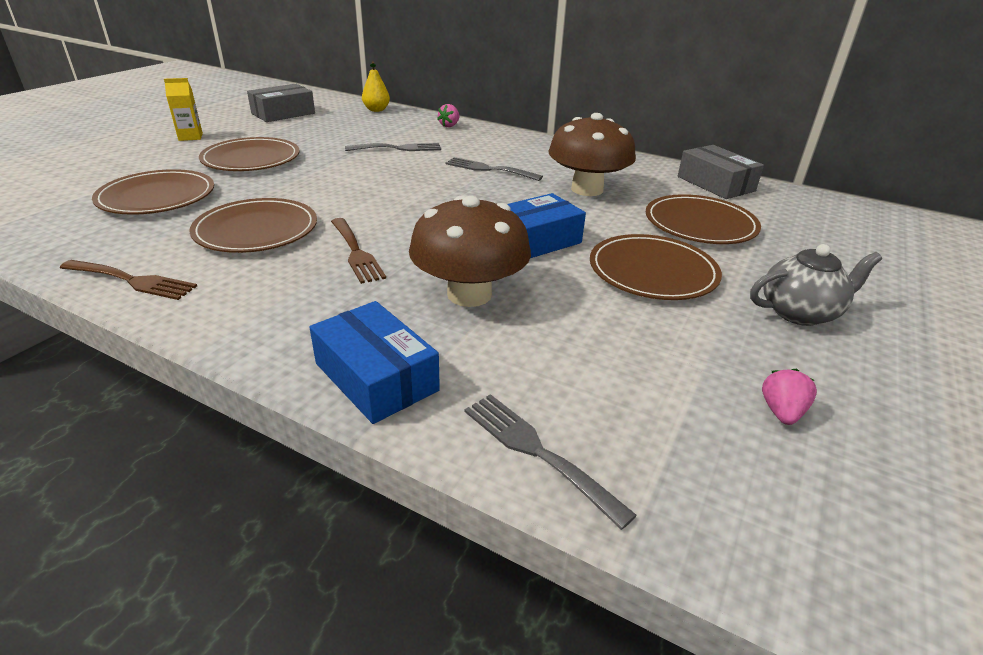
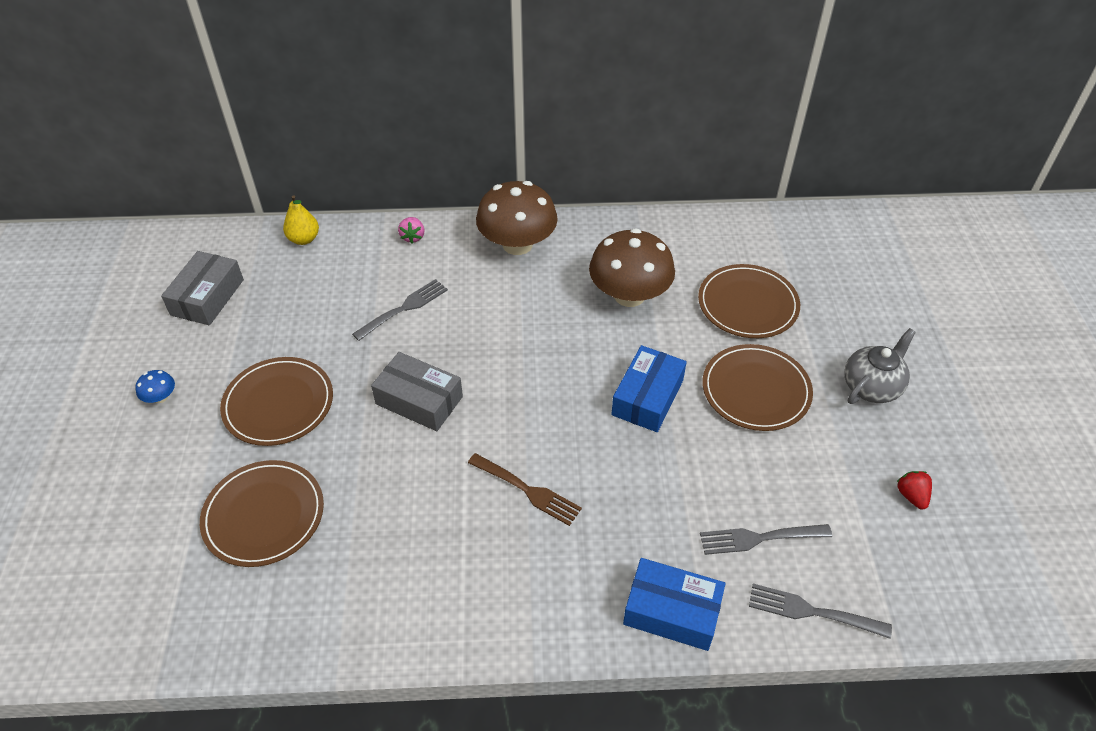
camera: 30 degrees left, 15 degrees up
(132, 280) = (391, 630): brown fork -> none
(190, 137) = (160, 397): yellow carton -> blue mushroom
(256, 230) = (415, 509): brown plate -> none
(469, 294) = (656, 492): brown mushroom -> brown mushroom (517, 244)
(489, 169) = (522, 303): grey fork -> grey fork (760, 538)
(715, 184) = (721, 231): grey box -> grey box (419, 400)
(781, 412) = (911, 496): pink strawberry -> red strawberry

